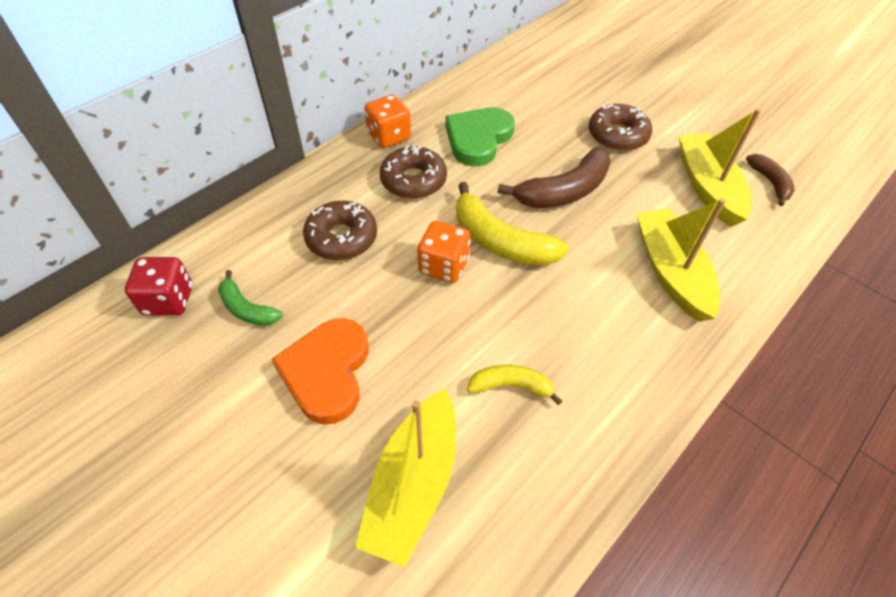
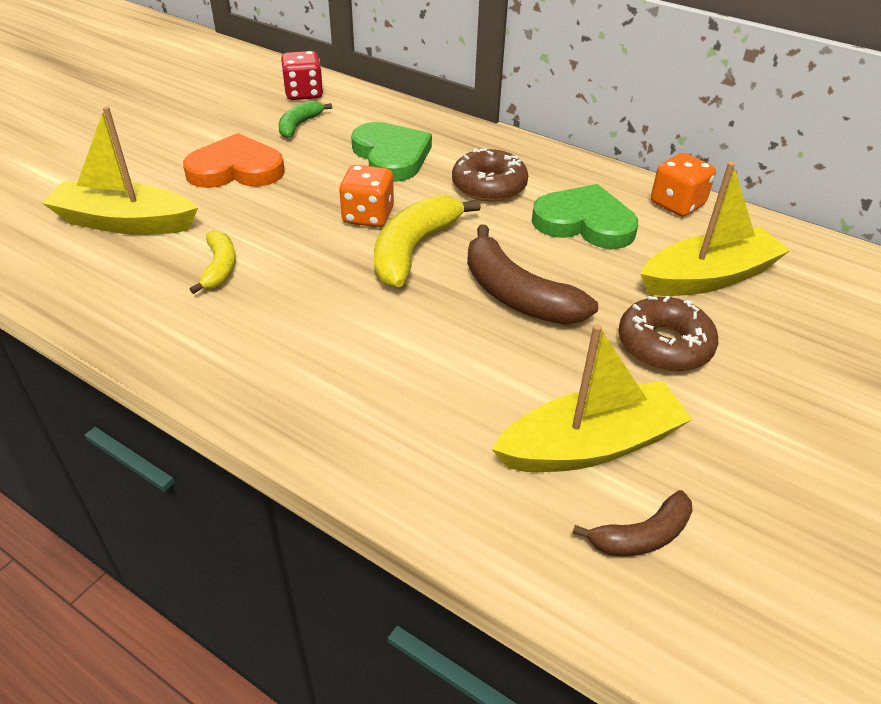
camera: 80 degrees right, 10 degrees down
(341, 238) = (391, 156): brown donut -> green heart
(389, 136) = (554, 163): orange dice -> orange dice (677, 204)
(670, 272) = (397, 392): yellow boat -> yellow boat (708, 277)

